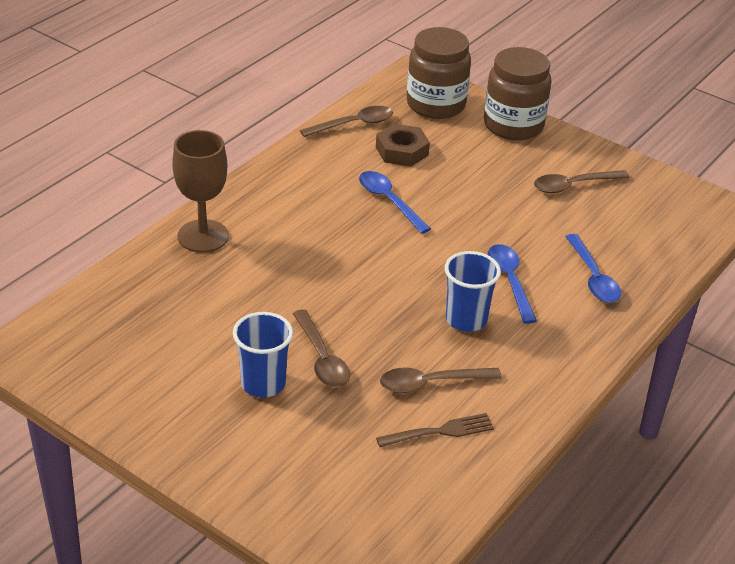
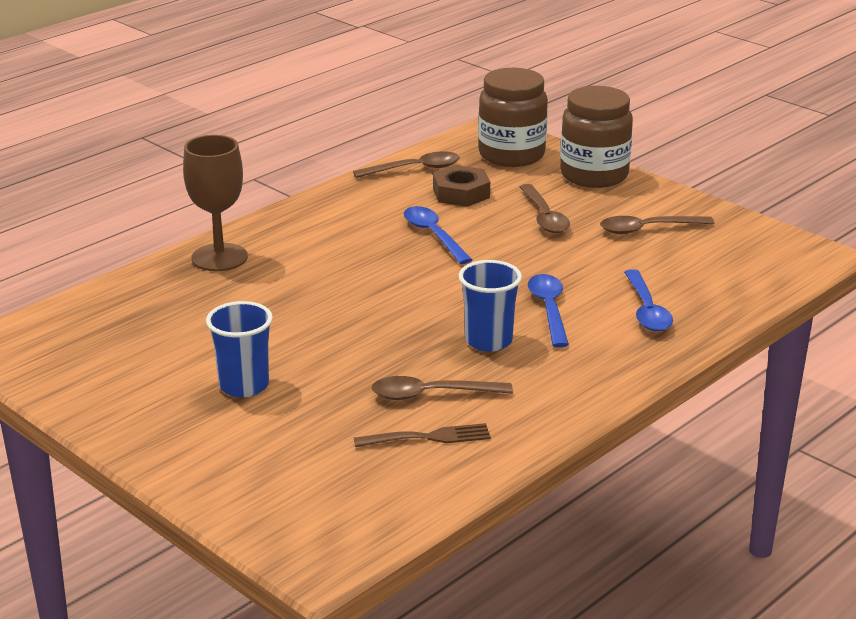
camera: 10 degrees right, 10 degrees down
(322, 358) = (316, 367): brown spoon -> brown spoon (544, 217)

